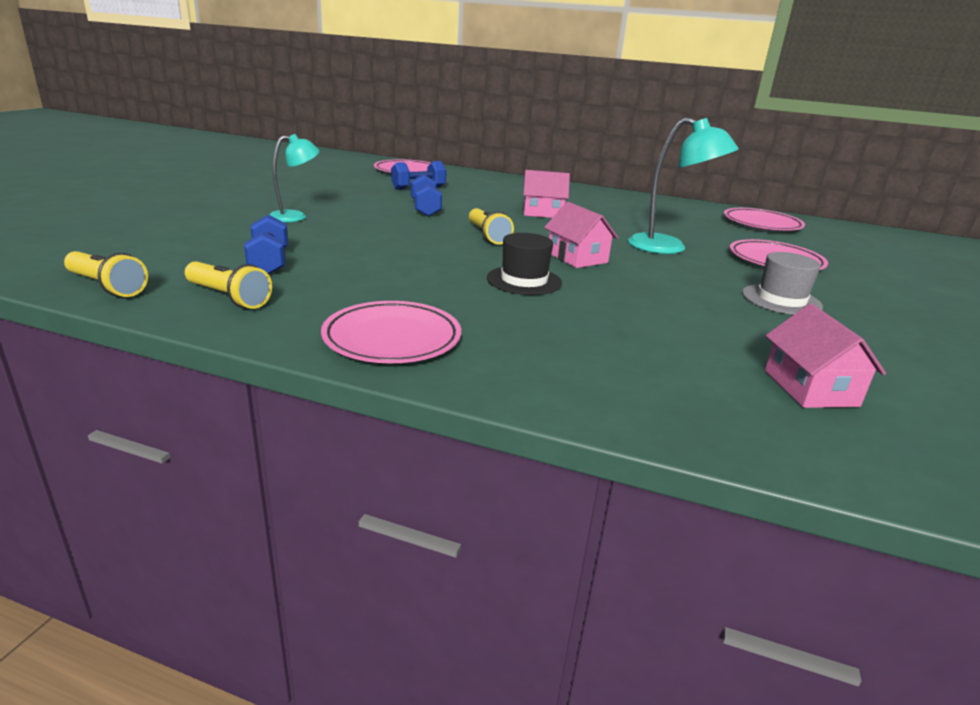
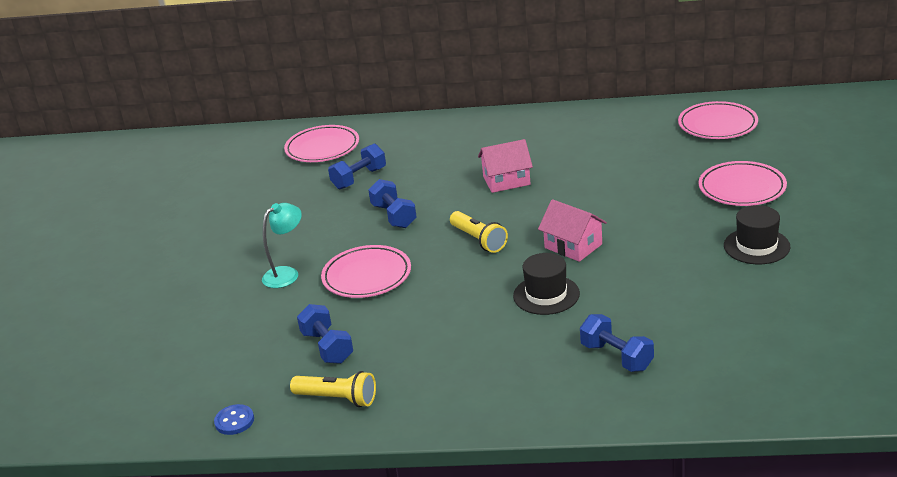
camera: 10 degrees left, 5 degrees up
(107, 287) = (234, 421): yellow flashlight -> blue button
(392, 339) = (491, 397): pink plate -> pink plate (367, 276)
(569, 343) = (616, 357): none -> blue dumbbell
(668, 248) = (645, 200): turquoise lamp -> none
(781, 300) = (756, 246): grey hat -> black hat
(810, 388) = (793, 343): pink house -> none

